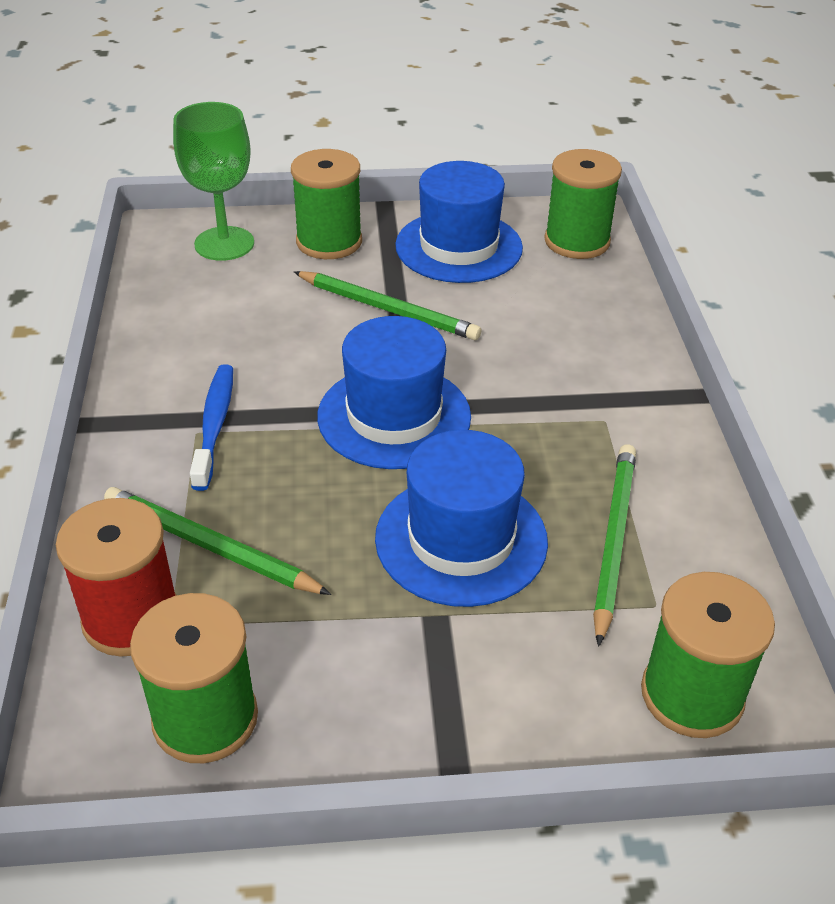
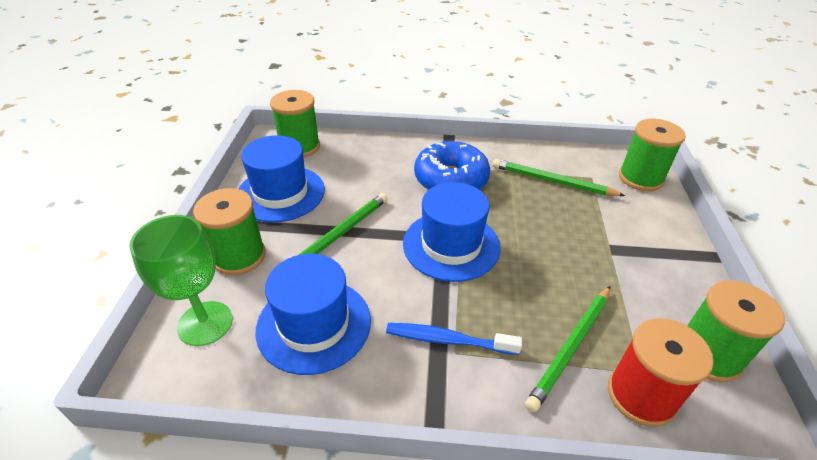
camera: 80 degrees left, 0 degrees up
(461, 539) = (555, 231): blue hat -> blue hat (314, 324)
(561, 405) = (451, 179): none -> blue donut

